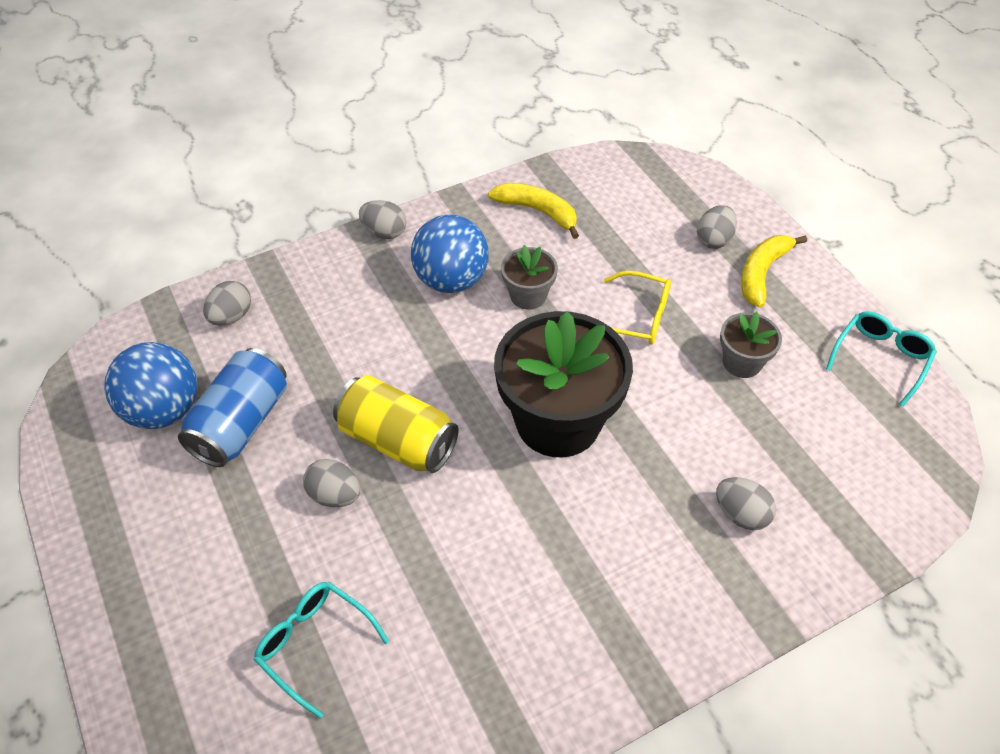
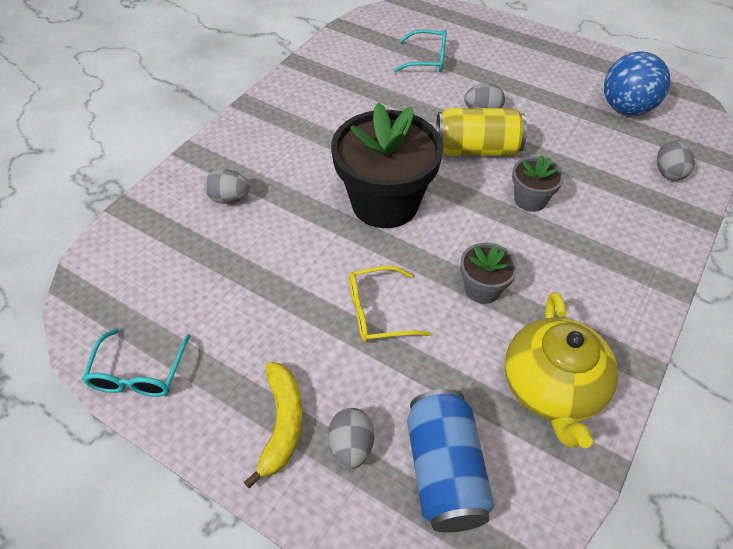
camera: 150 degrees right, 0 degrees up
(241, 423) = (576, 120): blue can -> blue can (444, 471)
(384, 232) = (655, 290): grey egg -> none
(451, 280) = (555, 272): blue ball -> none
(537, 211) = (551, 388): yellow banana -> yellow teapot
(742, 362) = (267, 310): grey flower pot -> grey flower pot (530, 199)

